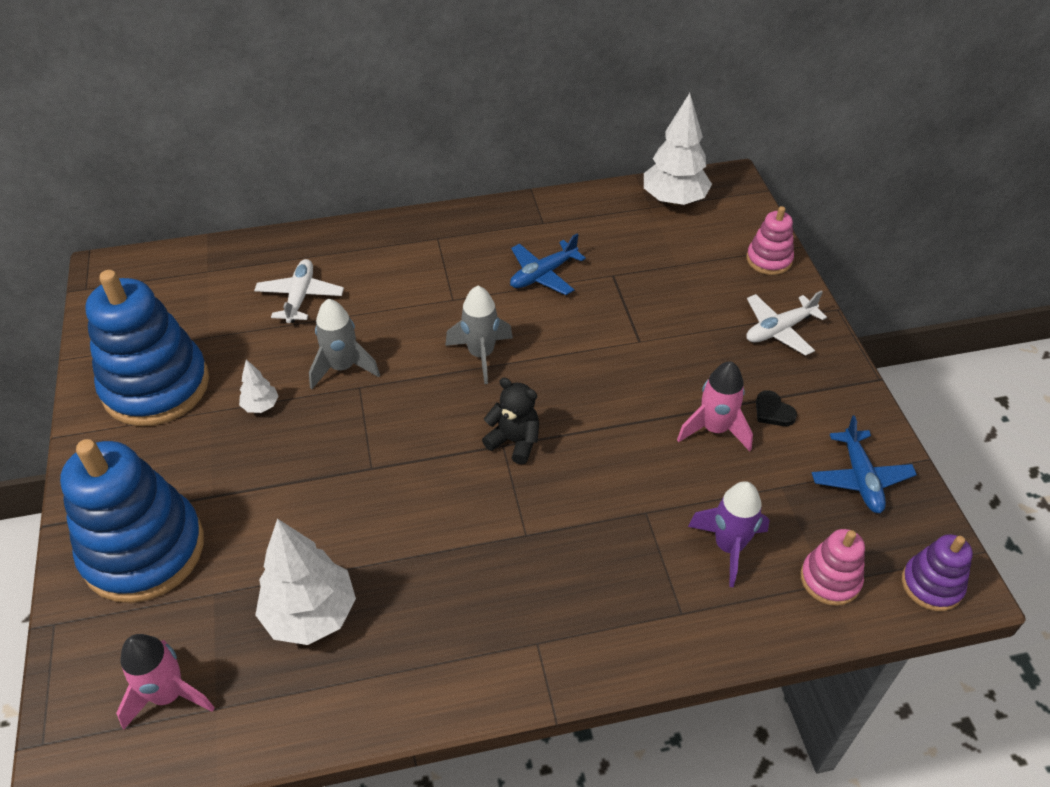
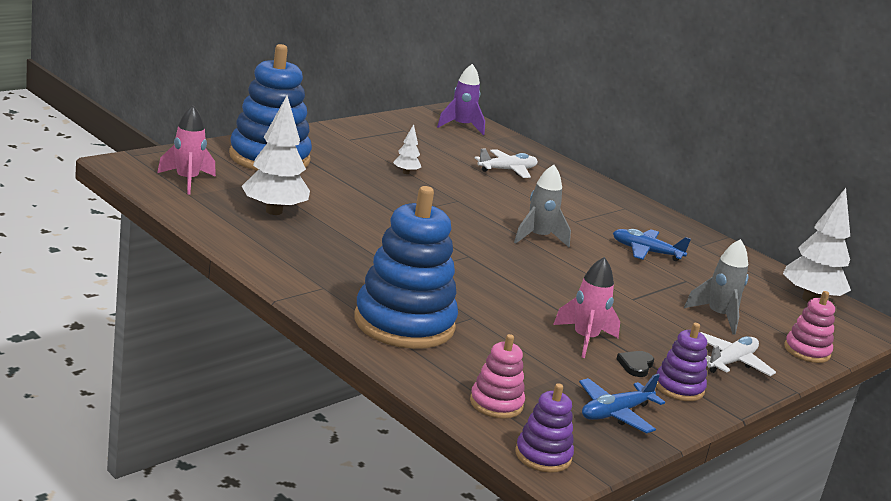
camera: 55 degrees right, 25 degrees down
(156, 386) = (384, 141): blue stacking toy -> blue stacking toy (404, 323)
(342, 367) = (467, 192): grey rocket -> grey rocket (718, 316)
(514, 441) = (477, 259): black teddy bear -> none
(728, 547) = (478, 355): purple rocket -> purple rocket (461, 126)
(779, 330) = (730, 362): white plane -> white plane turned 105 degrees clockwise
(820, 398) = (679, 388): none -> purple stacking toy

